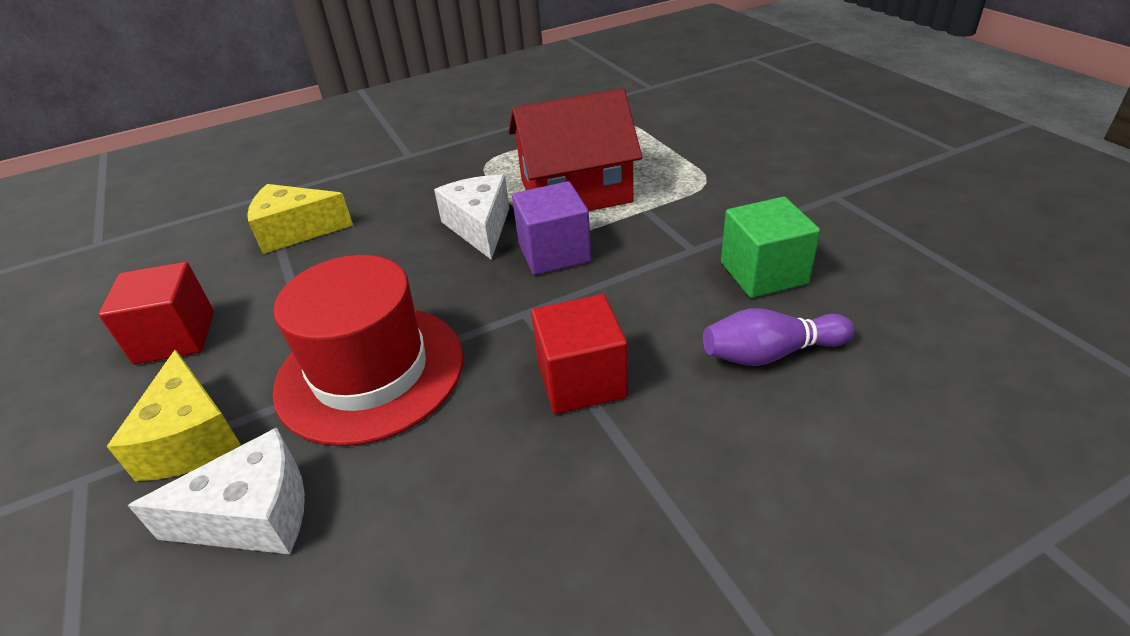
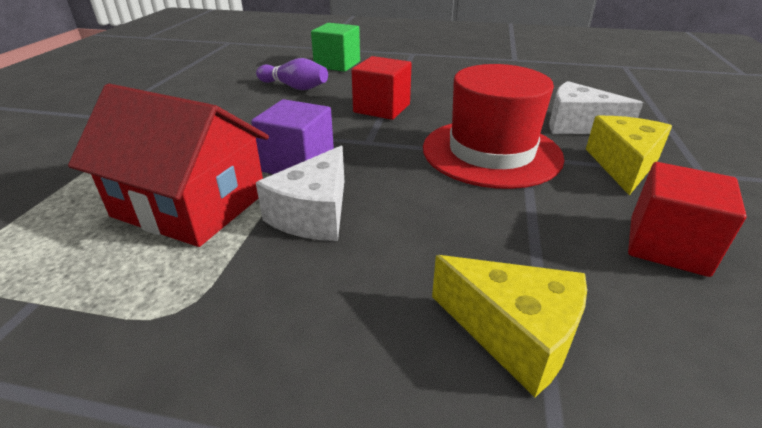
camera: 145 degrees left, 5 degrees down
(763, 273) = (228, 106): green cube -> green cube (337, 64)

